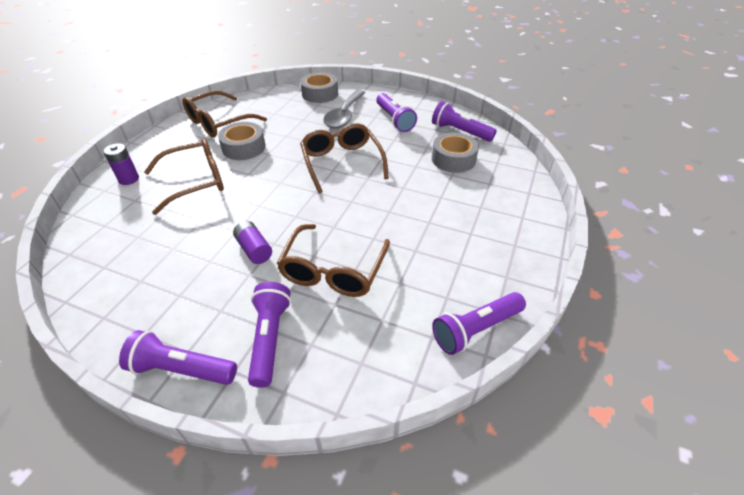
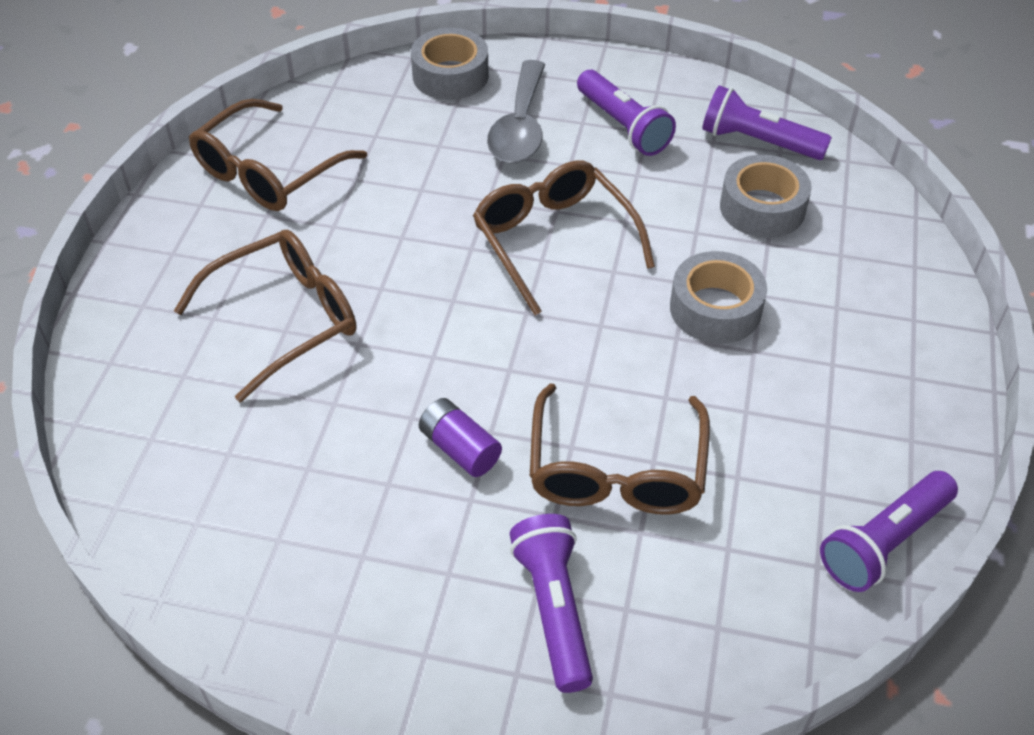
camera: 10 degrees left, 5 degrees up
(129, 179) = (147, 330): purple battery -> none
(181, 369) = (429, 684): purple flashlight -> none
(244, 147) = (347, 228): grey tape -> grey tape (715, 309)

